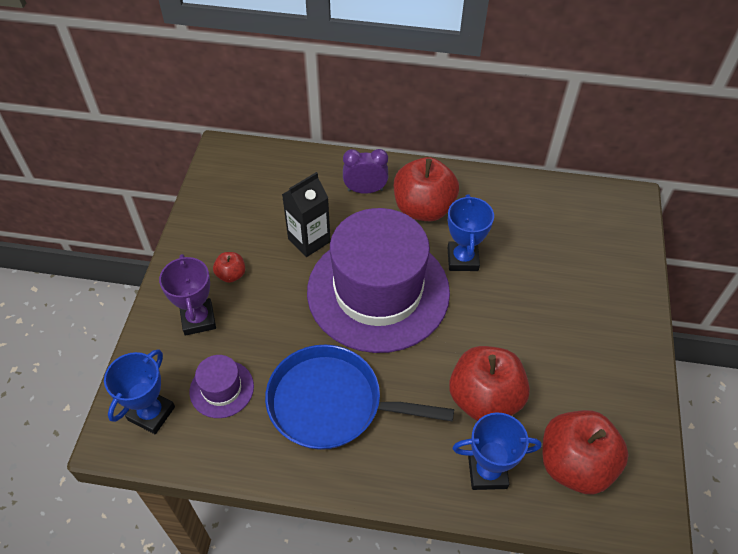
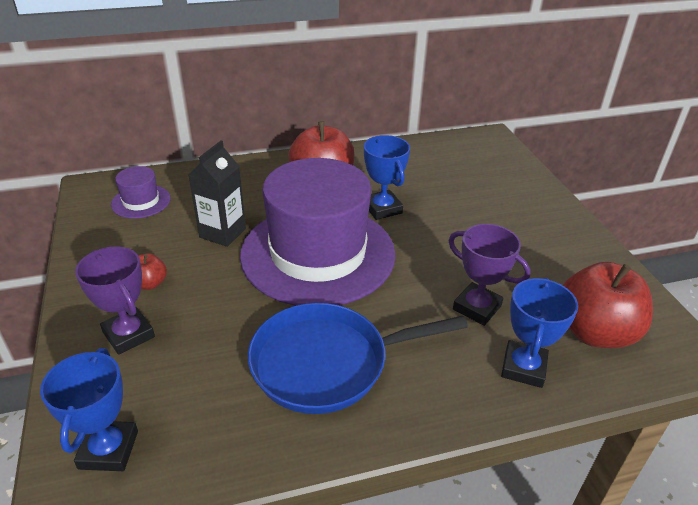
camera: 25 degrees left, 15 degrees down
(221, 389) = (190, 392): purple hat -> purple hat (141, 201)
(365, 190) = (258, 182): purple clock -> none
(484, 399) = (477, 307): red apple -> purple trophy
(487, 472) = (523, 368): blue trophy -> blue trophy turned 45 degrees counterclockwise

